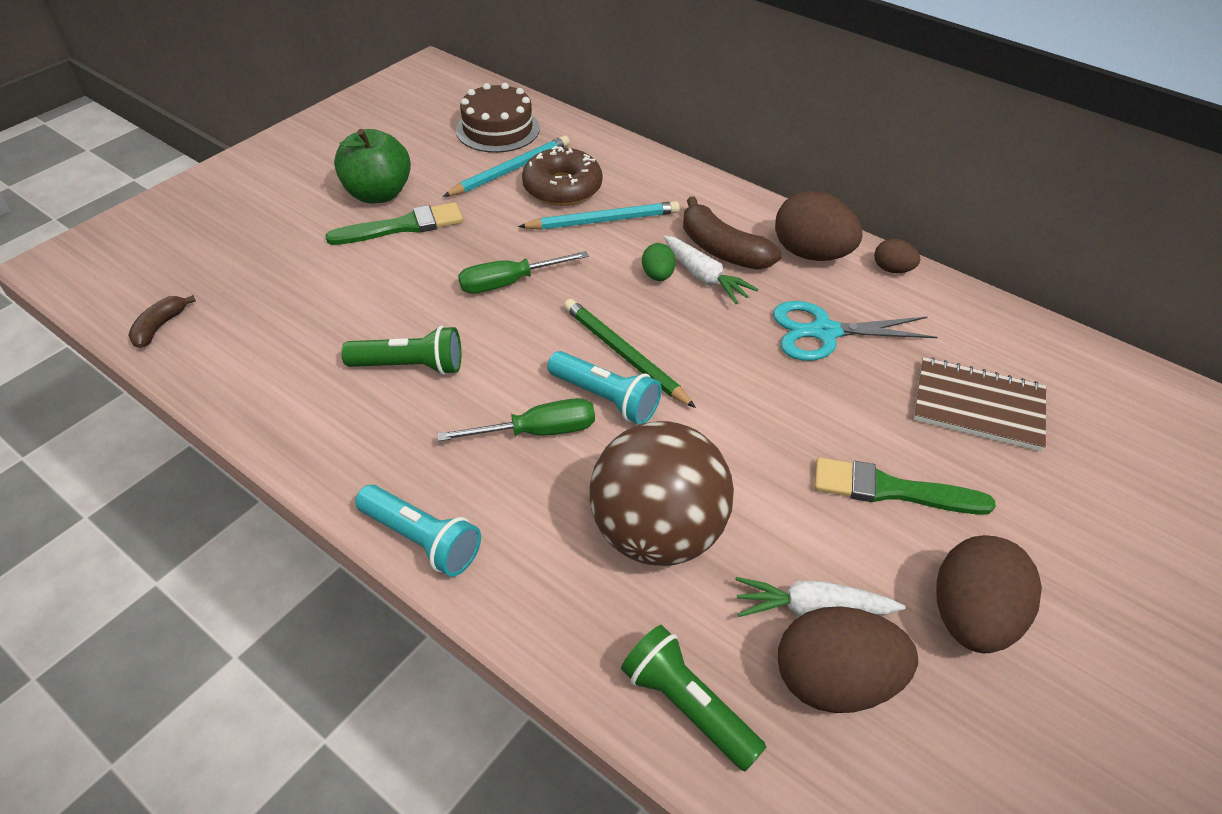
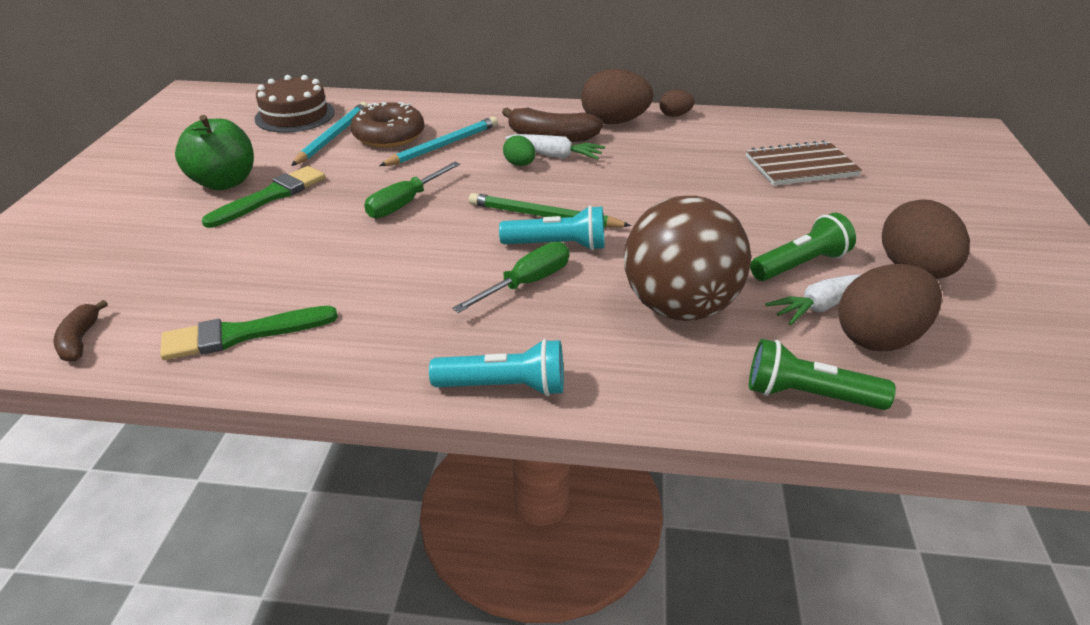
camera: 30 degrees left, 10 degrees down
(410, 366) = (374, 281): green flashlight -> green flashlight (800, 264)
(824, 332) = (668, 160): turquoise scissors -> none
(891, 490) = (799, 225): green brush -> green brush (241, 334)

